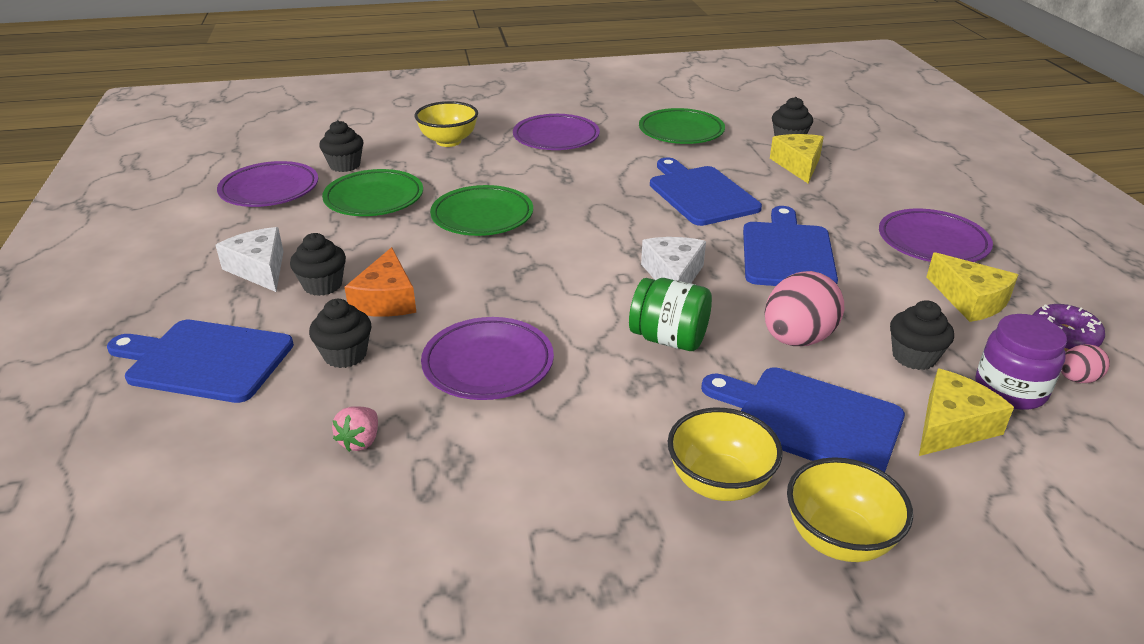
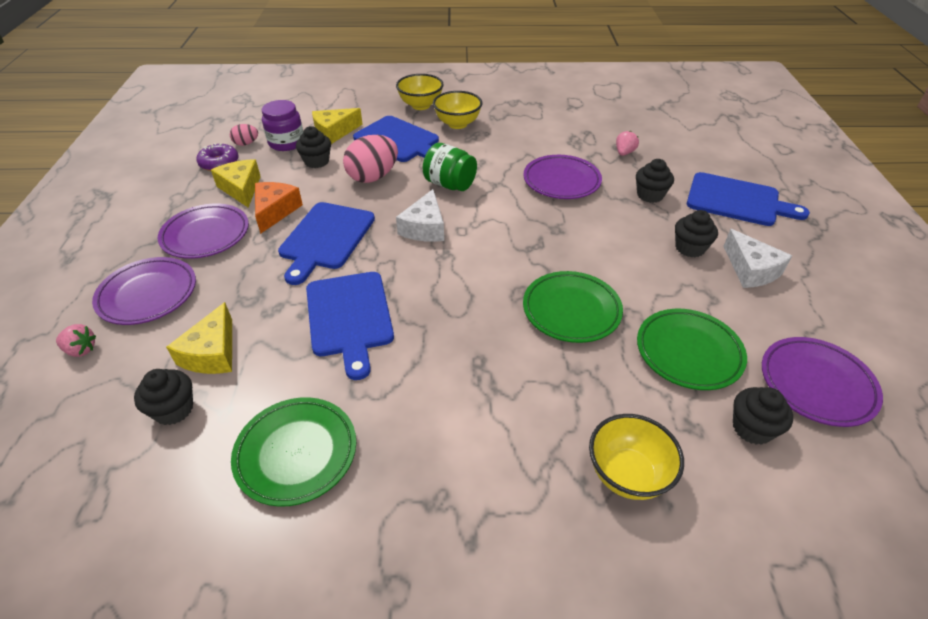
camera: 170 degrees left, 10 degrees up
(386, 299) = (636, 230): orange cheese -> orange cheese (275, 211)
(556, 138) = (474, 462): purple plate -> purple plate (148, 295)
(908, 158) = (81, 350): none -> pink strawberry

